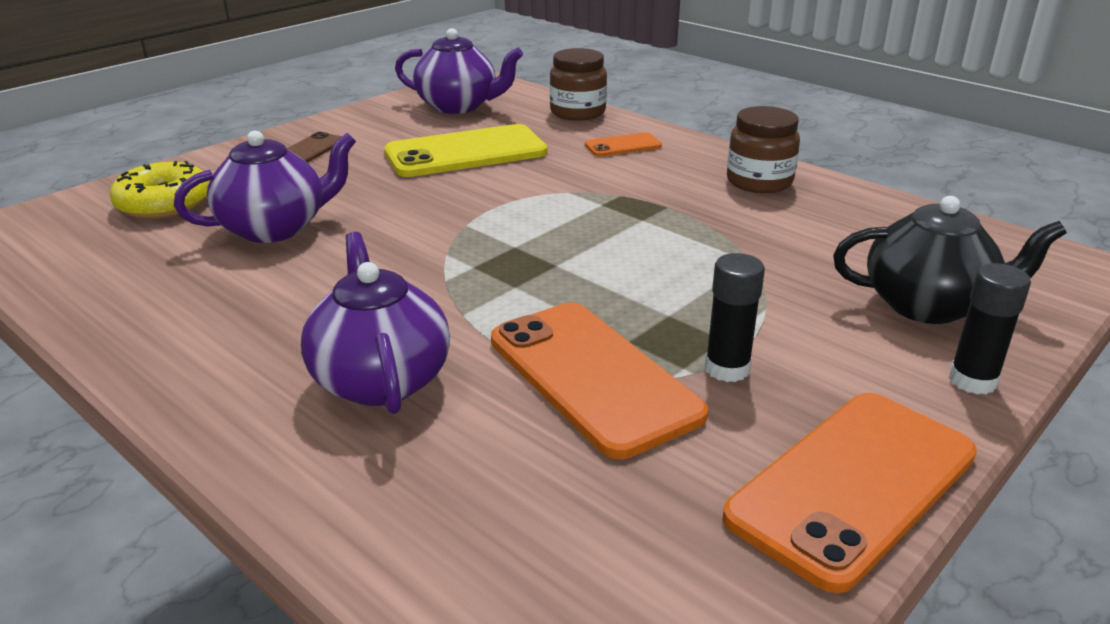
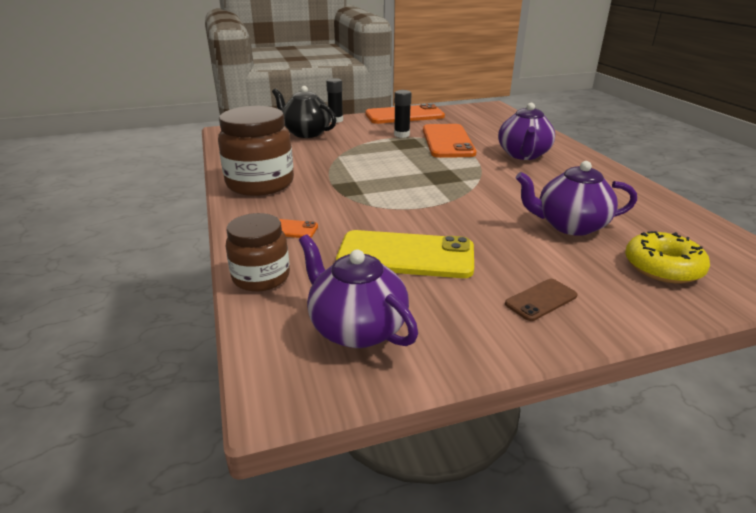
camera: 150 degrees left, 0 degrees up
(759, 182) = (260, 184): brown jar -> brown jar, size x1.62

